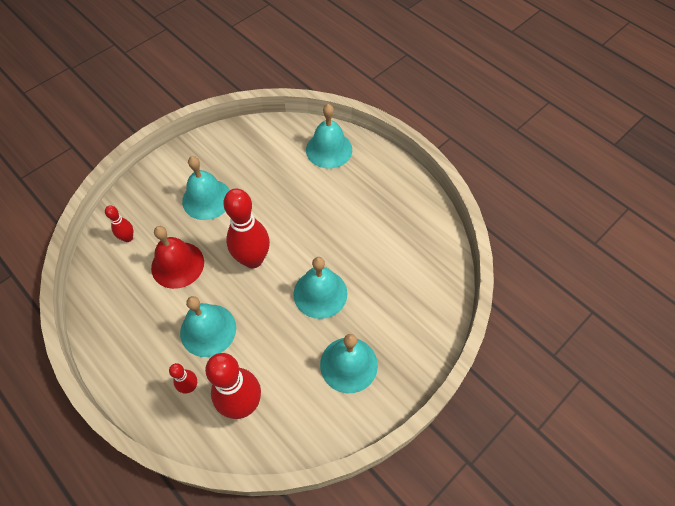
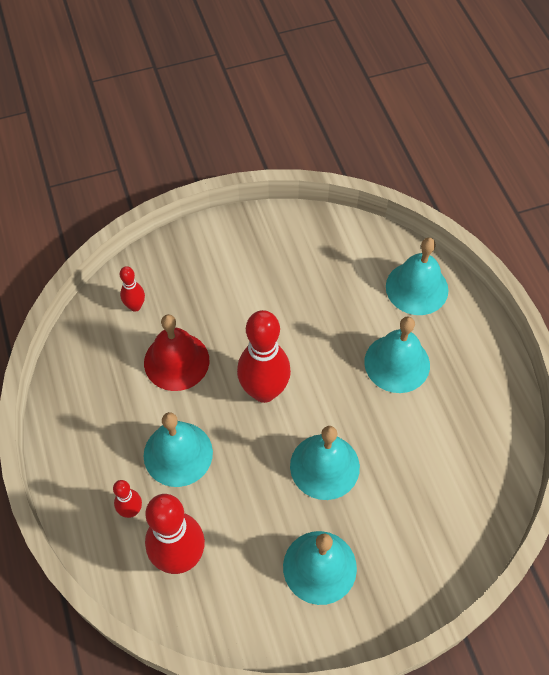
camera: 25 degrees right, 0 degrees up
(207, 199) = (242, 294): turquoise bell -> turquoise bell (397, 363)

